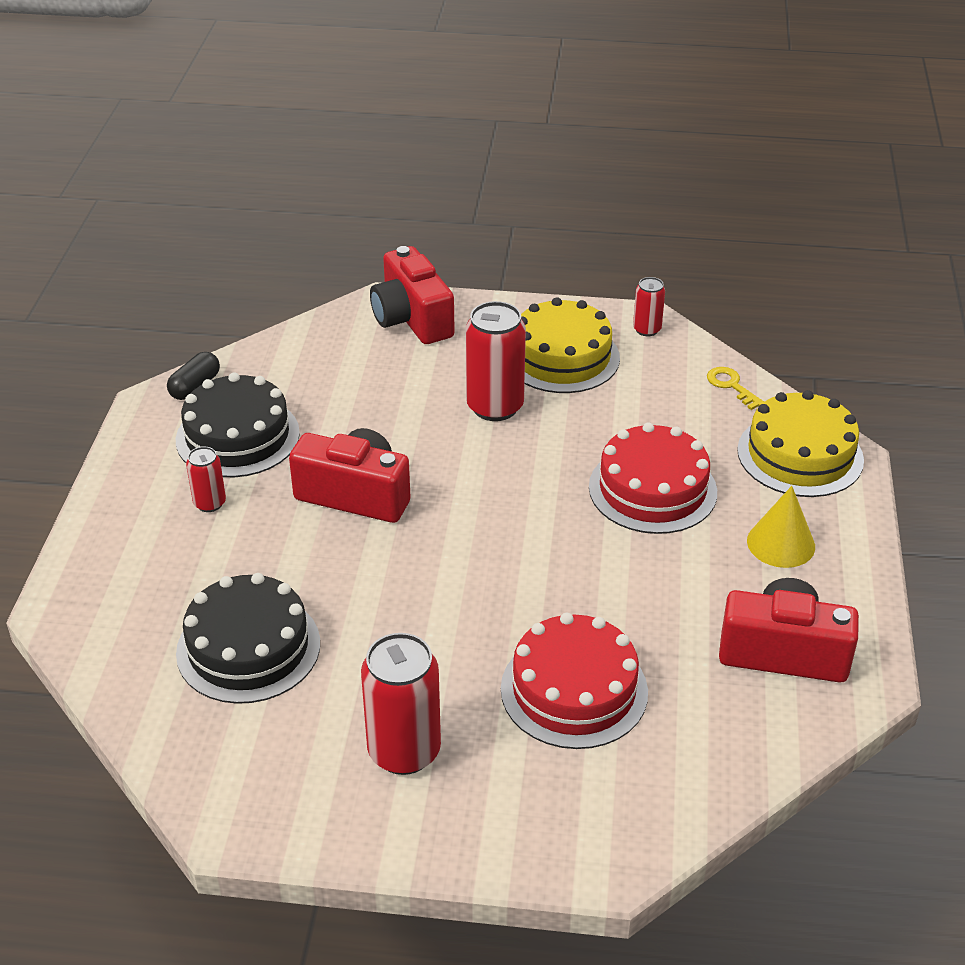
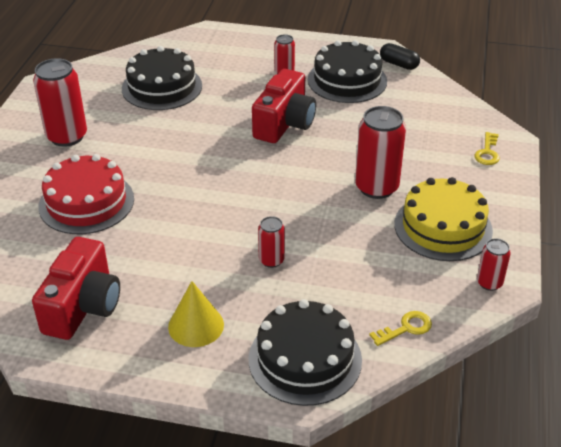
camera: 95 degrees right, 0 degrees up
(412, 319) = (487, 152): red camera -> yellow key
(652, 489) = (271, 260): red cake -> red can
(800, 455) = (305, 359): yellow cake -> black cake

